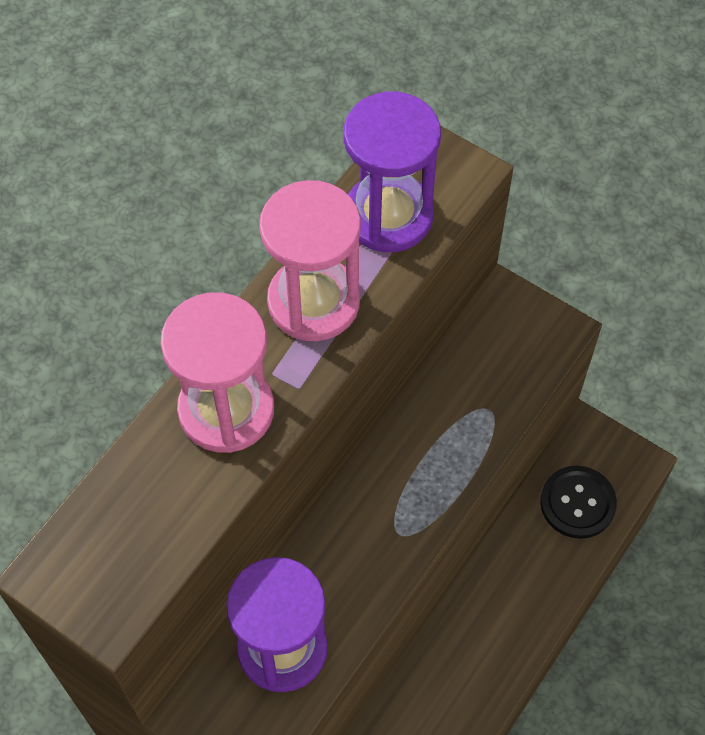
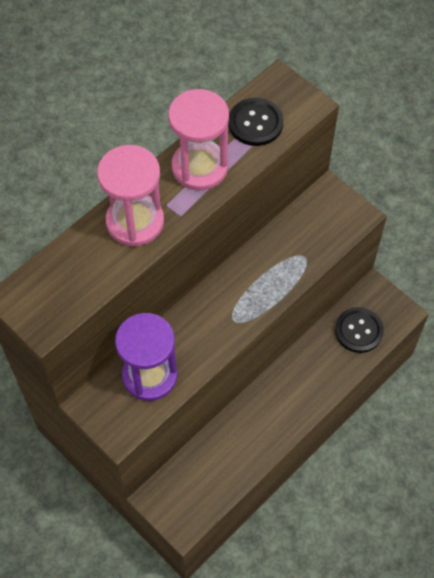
camera: 10 degrees right, 0 degrees up
(388, 215) = (255, 123): purple hourglass -> black button

